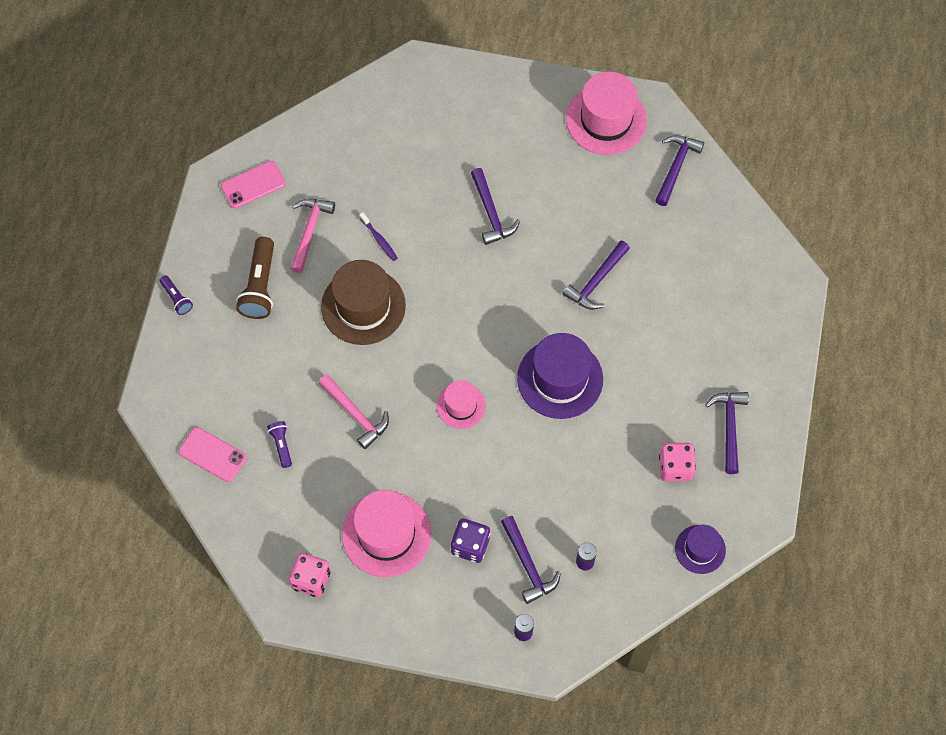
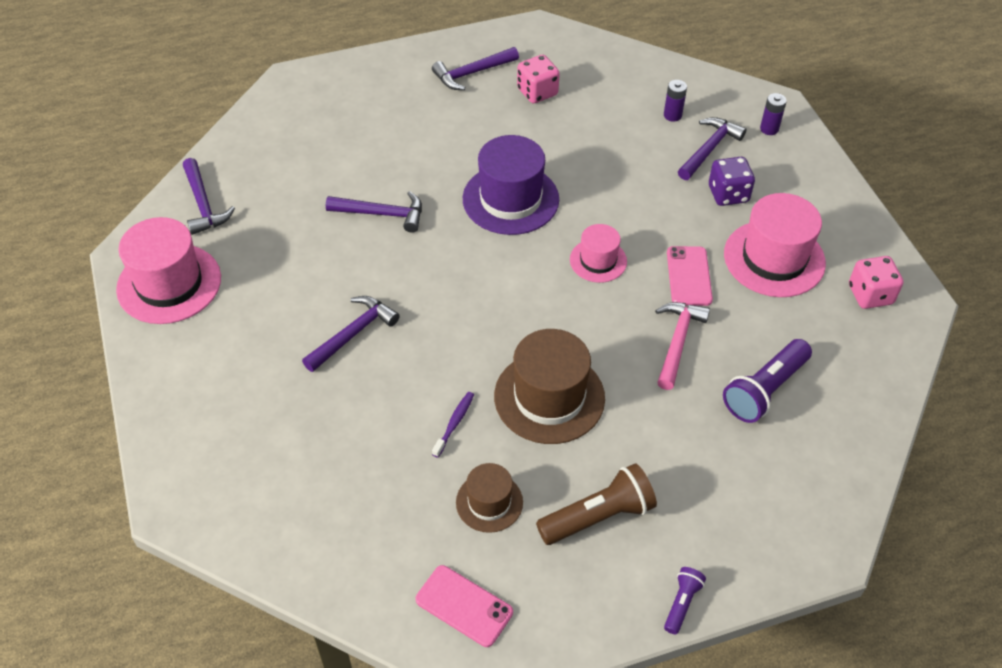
camera: 120 degrees left, 15 degrees down
(212, 455) = (830, 449): pink phone -> pink phone (689, 276)
(281, 445) = (765, 390): purple flashlight -> purple flashlight, size x1.88
(309, 231) = (489, 502): pink hammer -> brown hat
(676, 167) = (203, 204): purple hammer -> purple hammer turned 105 degrees counterclockwise
(700, 549) = (598, 53): purple hat -> none

